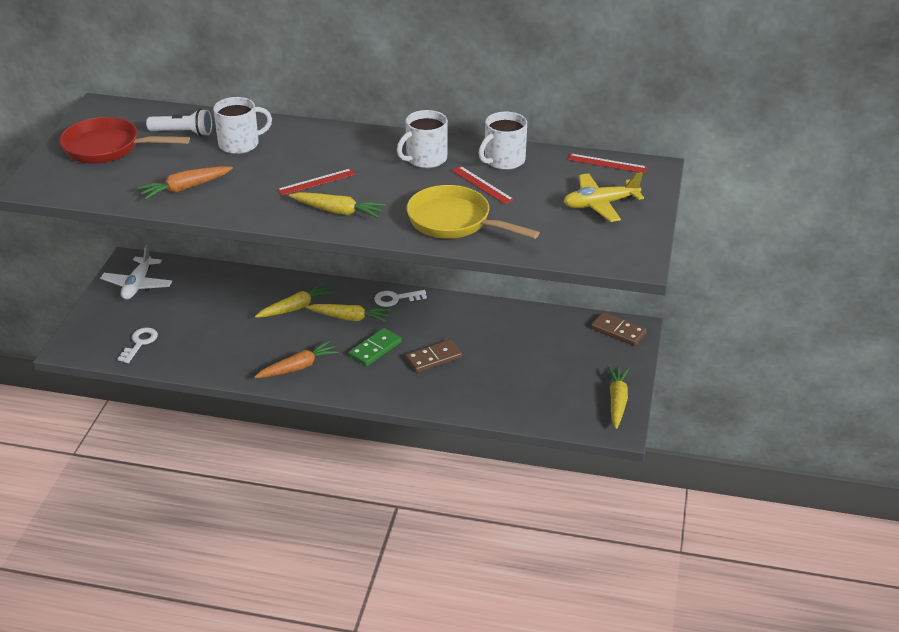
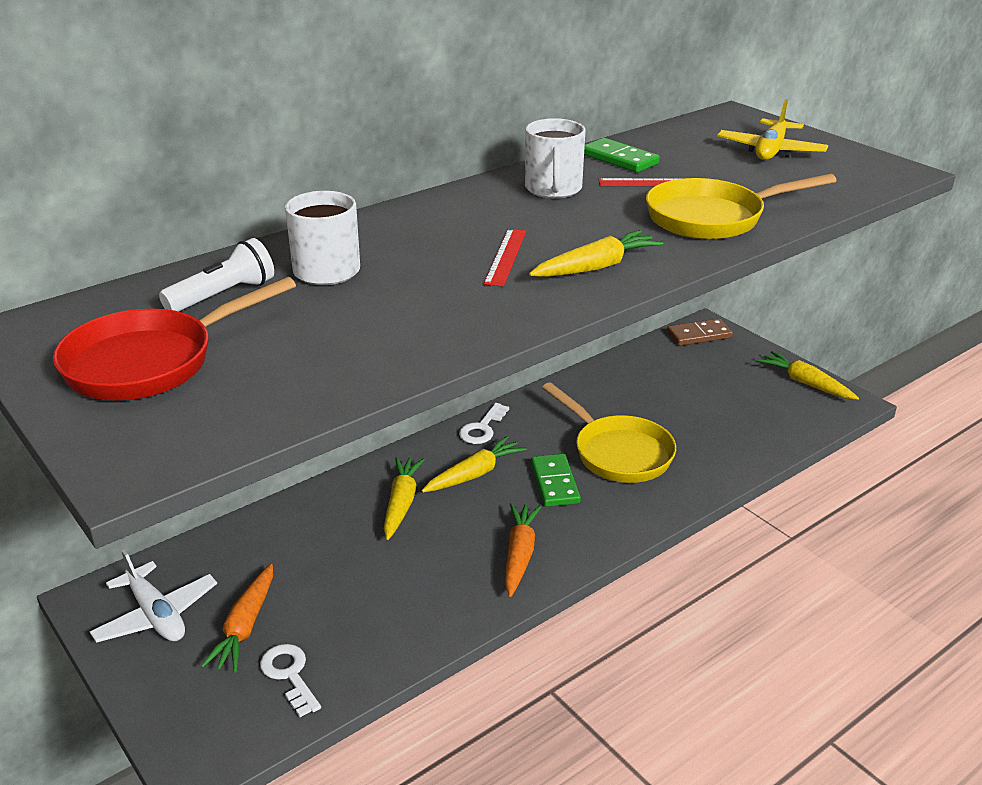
camera: 50 degrees left, 5 degrees down
(185, 188) = (374, 341): orange carrot -> orange carrot (245, 626)
(433, 358) = (618, 453): brown domino -> yellow pan
(503, 160) = (619, 159): white mug -> green domino
(607, 163) = (696, 125): red ruler -> none

